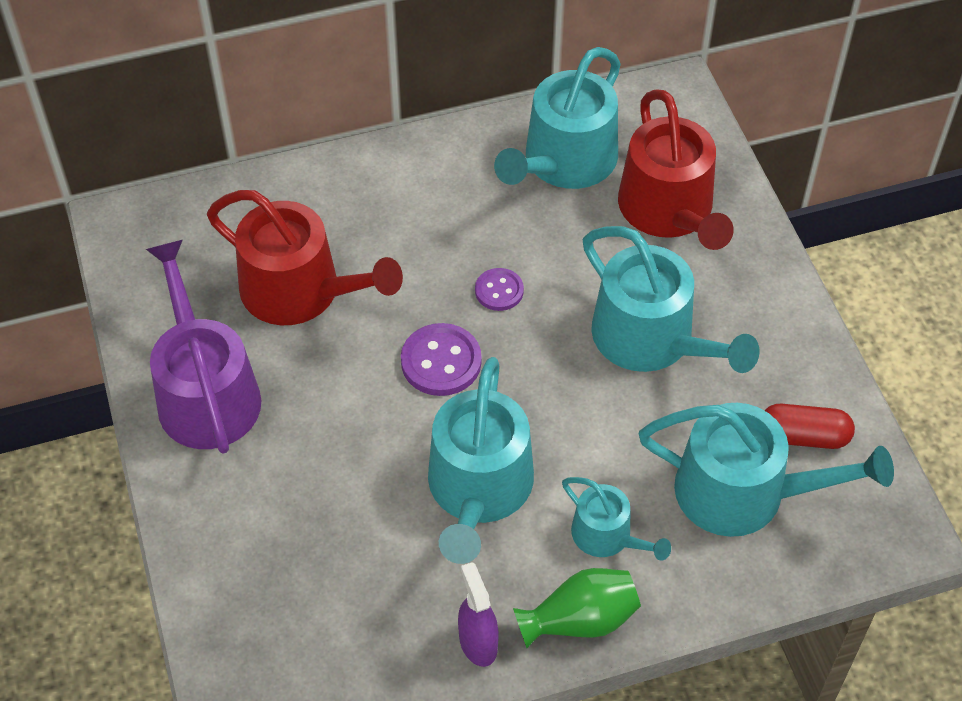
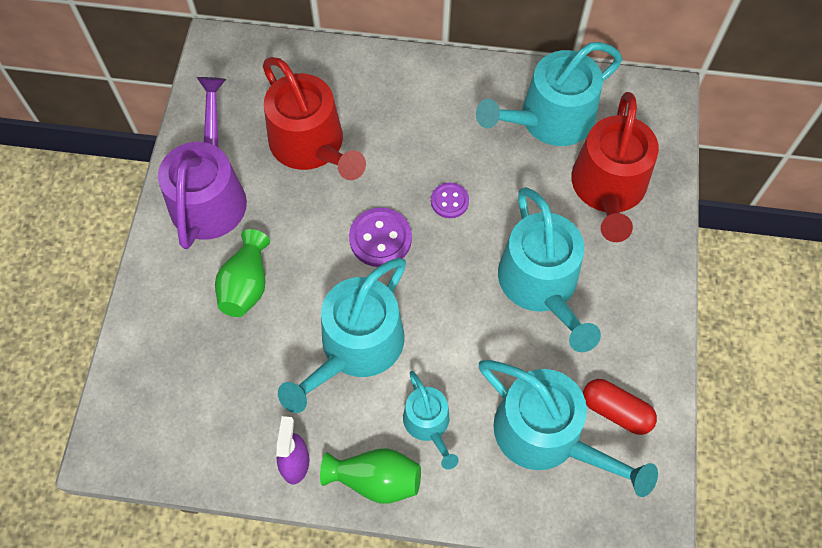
camera: 25 degrees right, 10 degrees up
(308, 474) = (246, 284): none -> green vase

